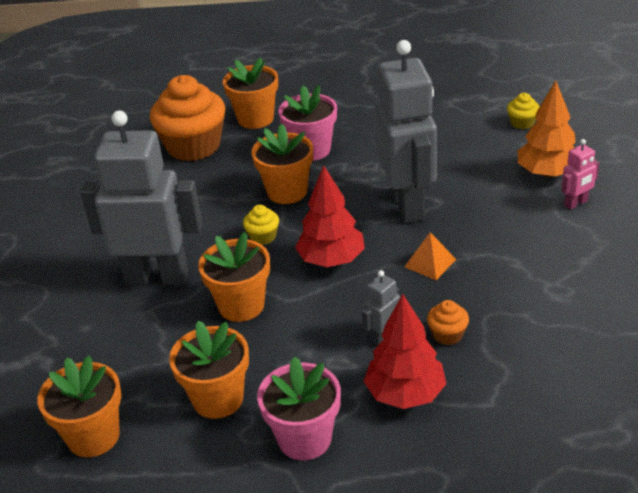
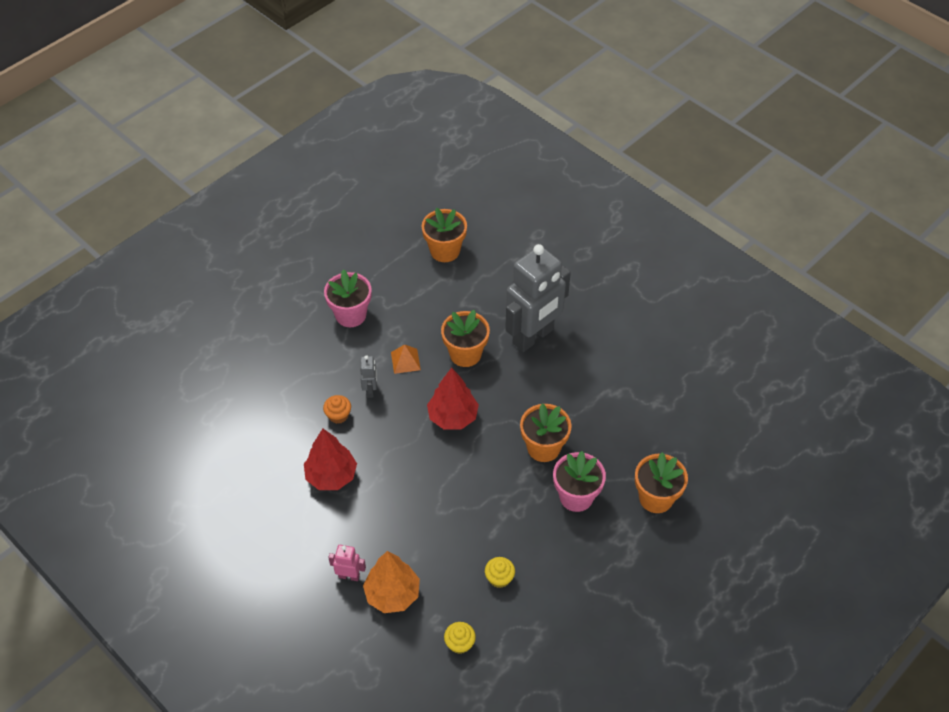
camera: 130 degrees right, 15 degrees up
(193, 146) = (658, 440): orange cupcake -> none
(218, 399) = (412, 303): orange flower pot -> none
(263, 236) = (512, 404): yellow cupcake -> yellow cupcake (499, 578)
(405, 394) = (327, 367): red tree -> red tree (331, 476)
(408, 205) = (455, 493): grey robot -> none
(430, 263) = (394, 456): orange pyramid -> orange pyramid (405, 361)
(576, 203) = (349, 576): pink robot -> pink robot turned 90 degrees clockwise

